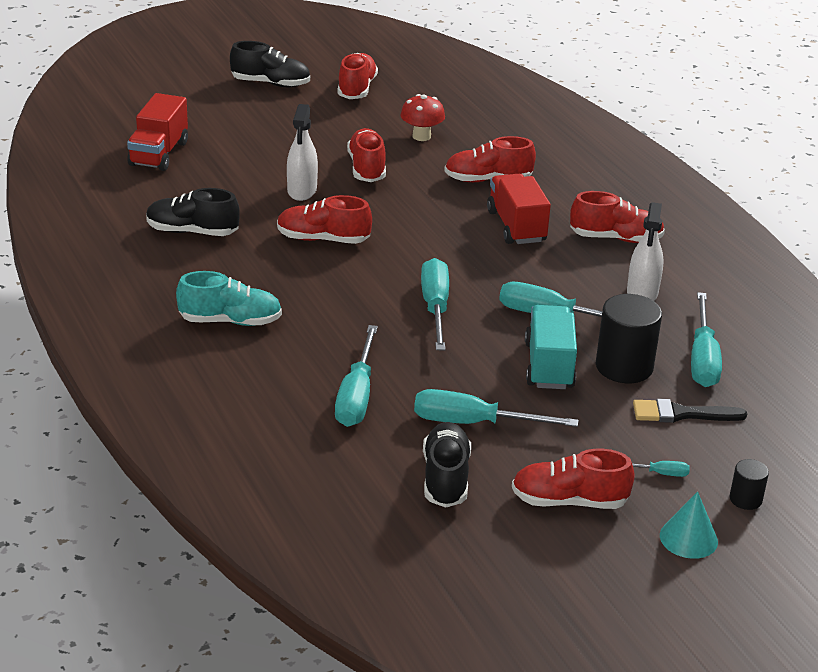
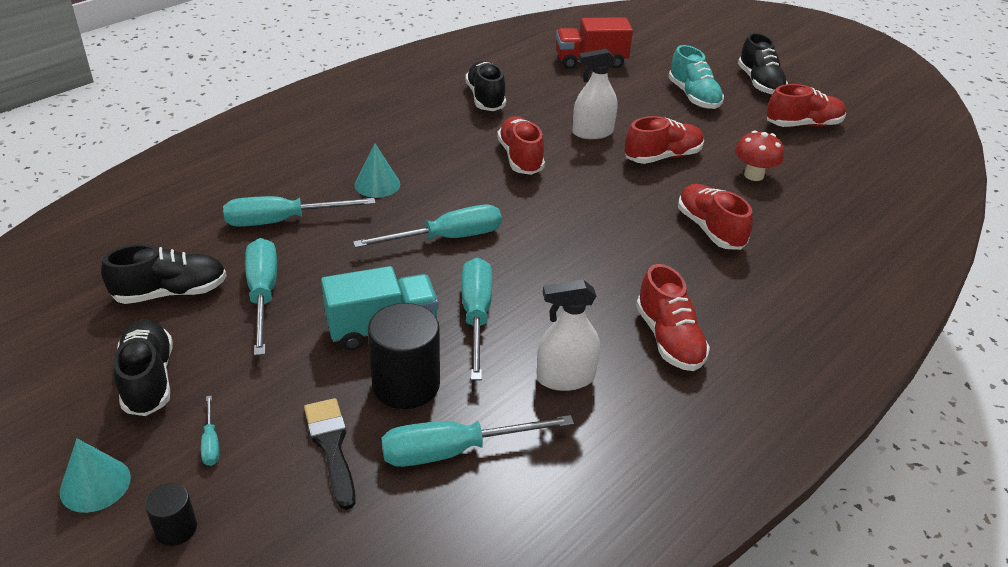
camera: 70 degrees right, 5 degrees up
(230, 321) = (365, 140): turquoise shoe -> turquoise shoe (693, 97)
(322, 329) = (377, 184): none -> turquoise cone
(516, 226) = (634, 263): red truck -> none
(569, 501) = (148, 379): red shoe -> black shoe

